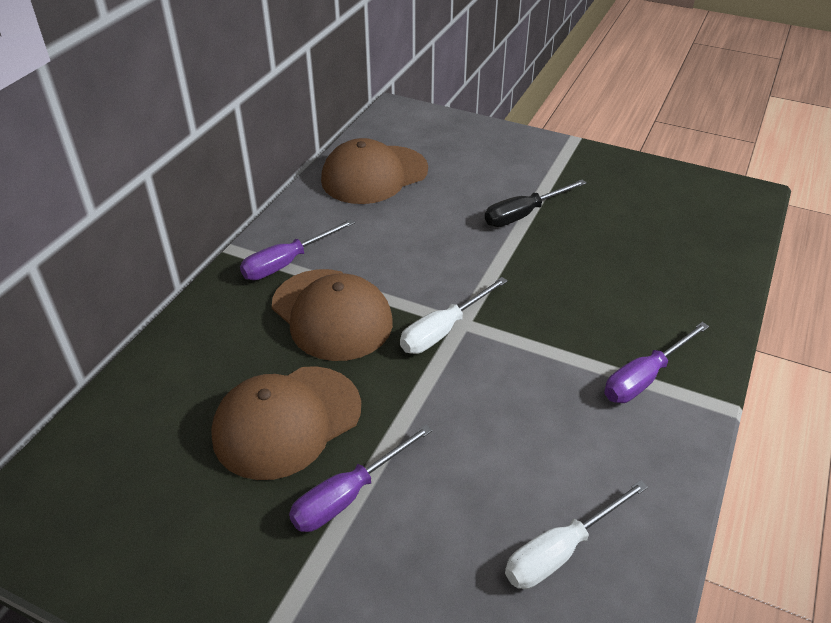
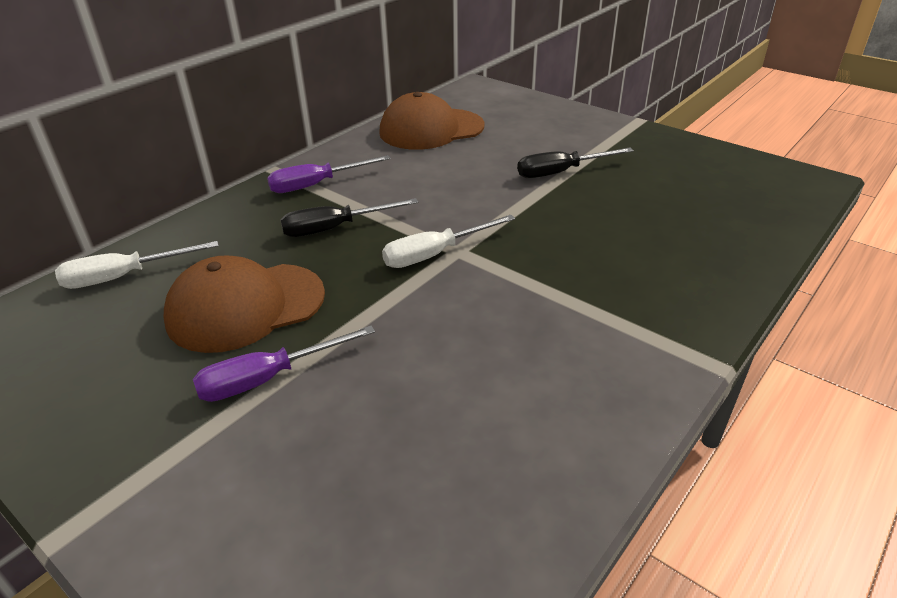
camera: 15 degrees right, 5 degrees down
(332, 314) = (335, 228): brown cap -> black screwdriver
(561, 550) = (464, 471): white screwdriver -> white screwdriver (124, 276)
(645, 377) = (631, 323): purple screwdriver -> none

